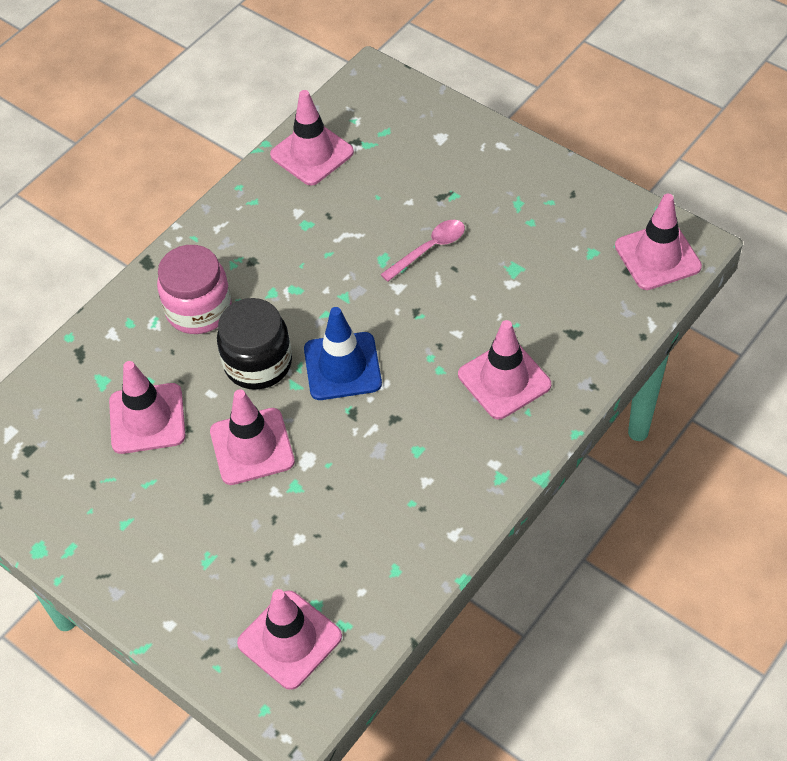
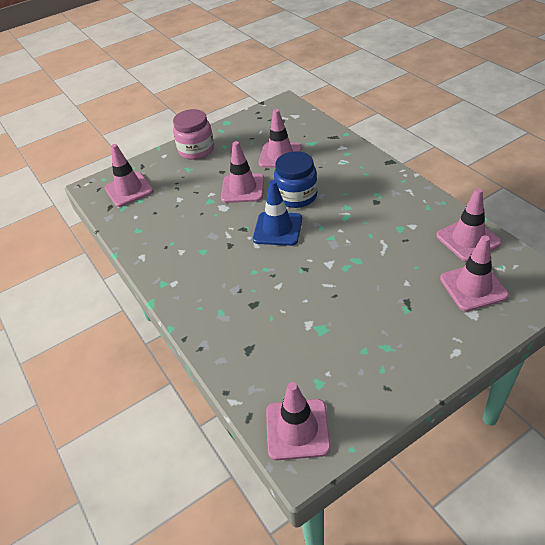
camera: 110 degrees right, 10 degrees down
(199, 309) = (346, 178): pink jar -> pink jar (196, 150)
(258, 363) = (296, 196): black jar -> blue jar
(429, 249) = (356, 285): pink spoon -> none
(504, 380) = (229, 301): pink traffic cone -> pink traffic cone (473, 287)

